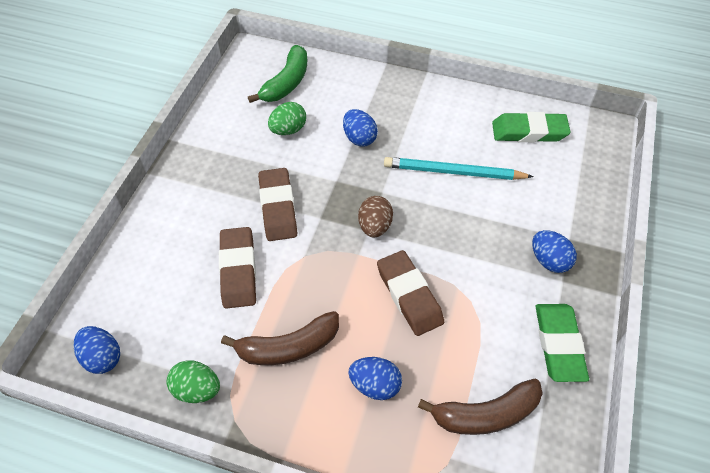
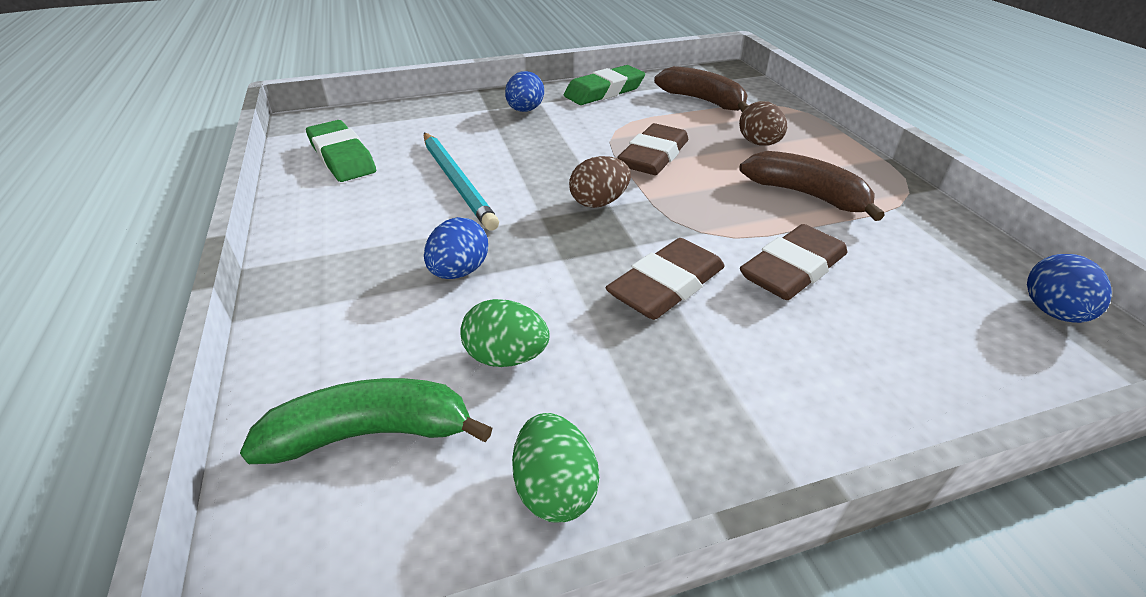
camera: 125 degrees left, 15 degrees down
(197, 389) = (934, 225): green egg -> green egg (555, 489)
(375, 385) = (759, 143): blue egg -> brown egg

